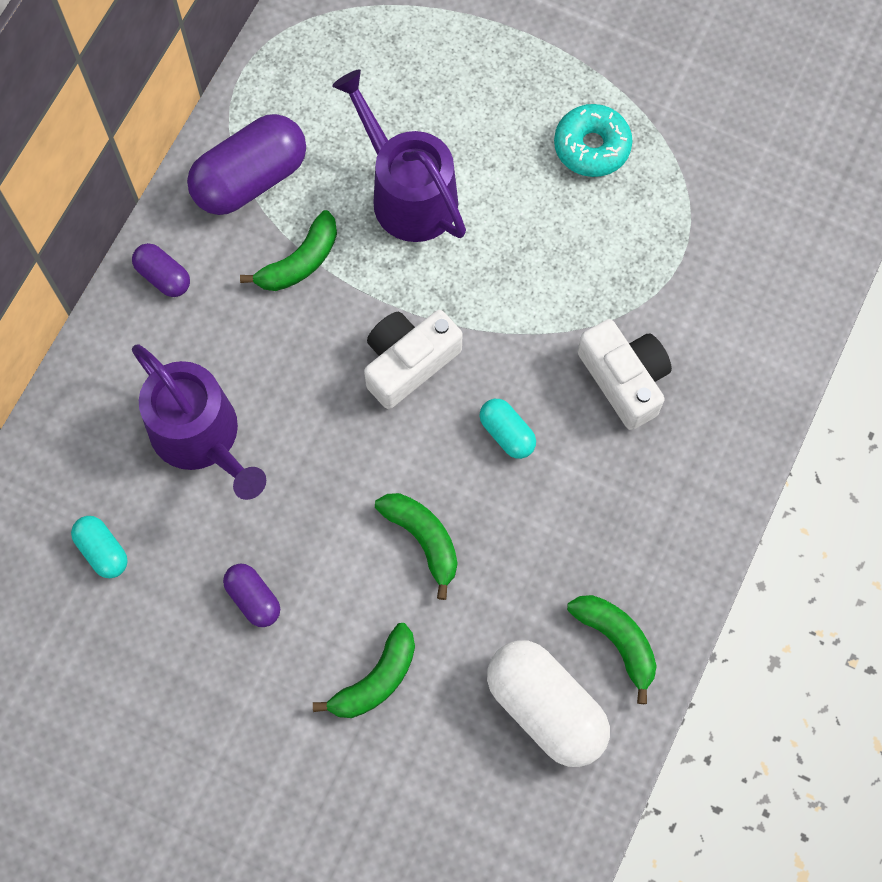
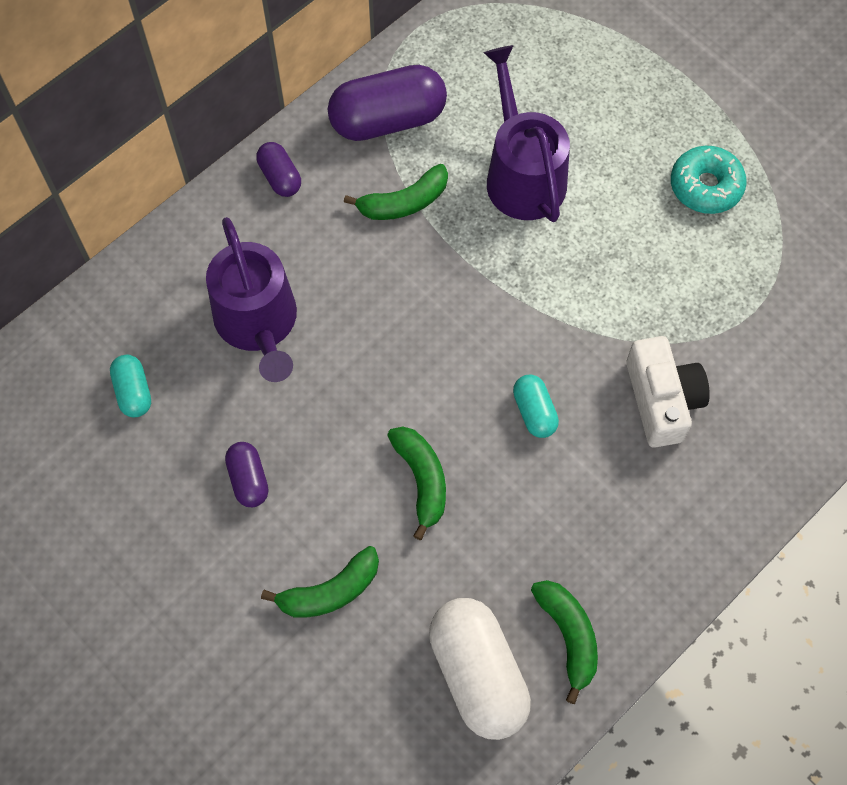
camera: 20 degrees right, 5 degrees down
(408, 362) = (467, 320): white camera -> none

